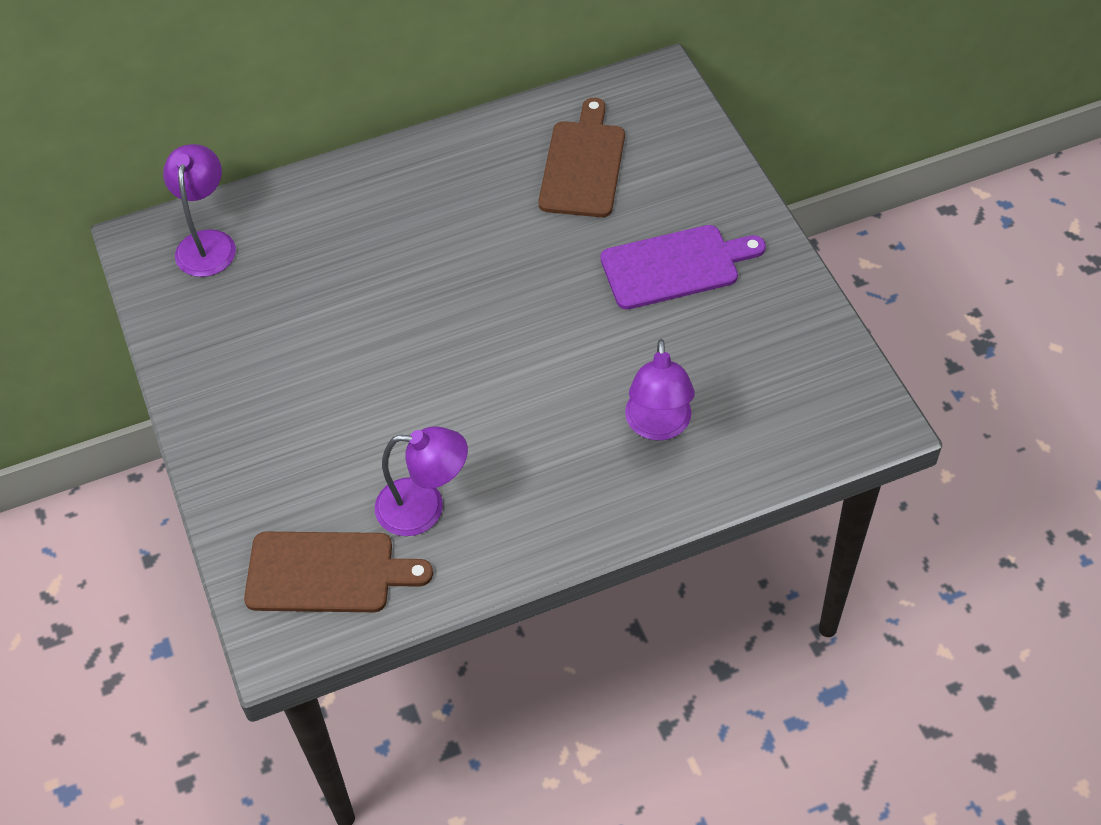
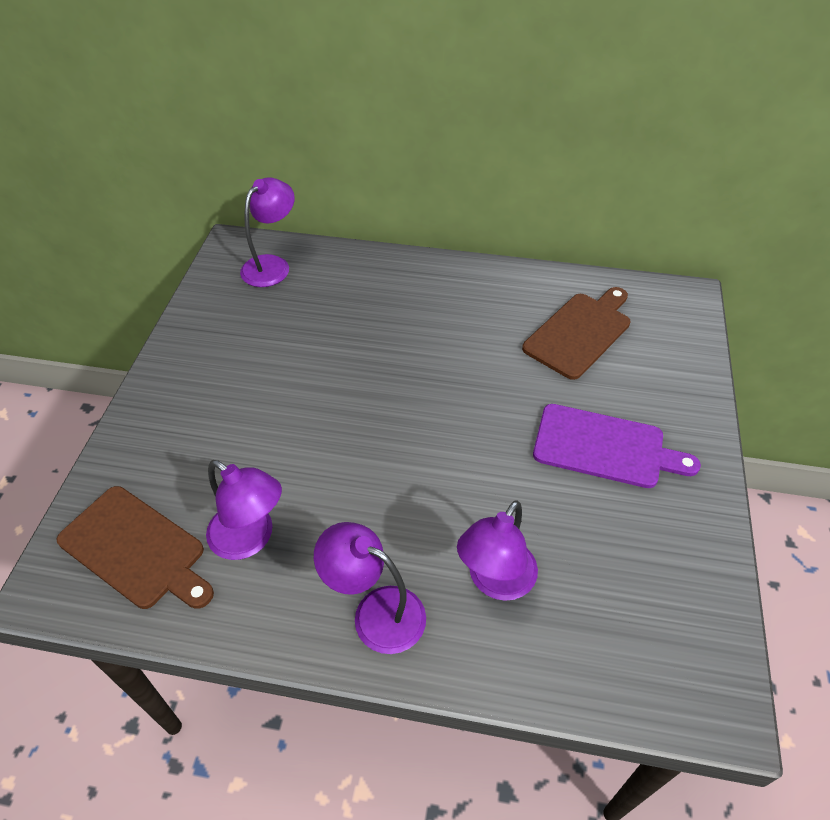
camera: 30 degrees right, 5 degrees down
(579, 502) = (376, 612): none -> purple lamp

